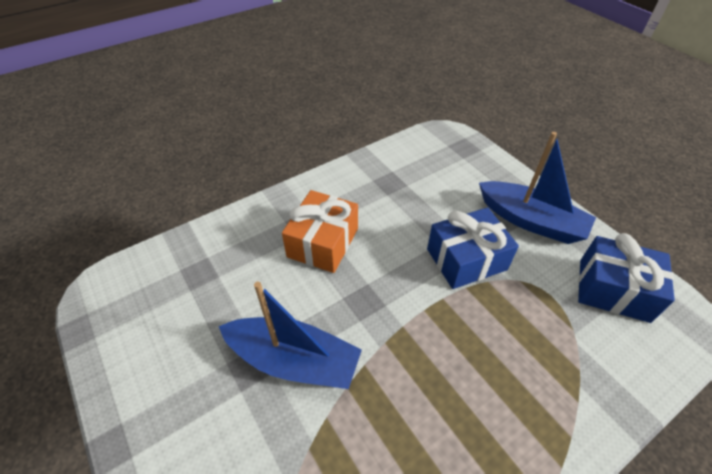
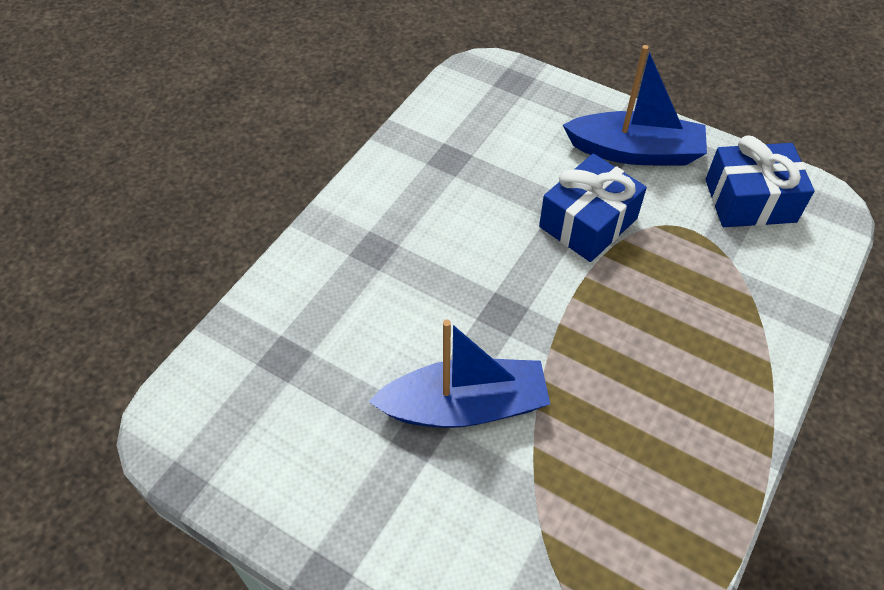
camera: 25 degrees left, 5 degrees up
(323, 242) = (414, 264): orange gift -> none

